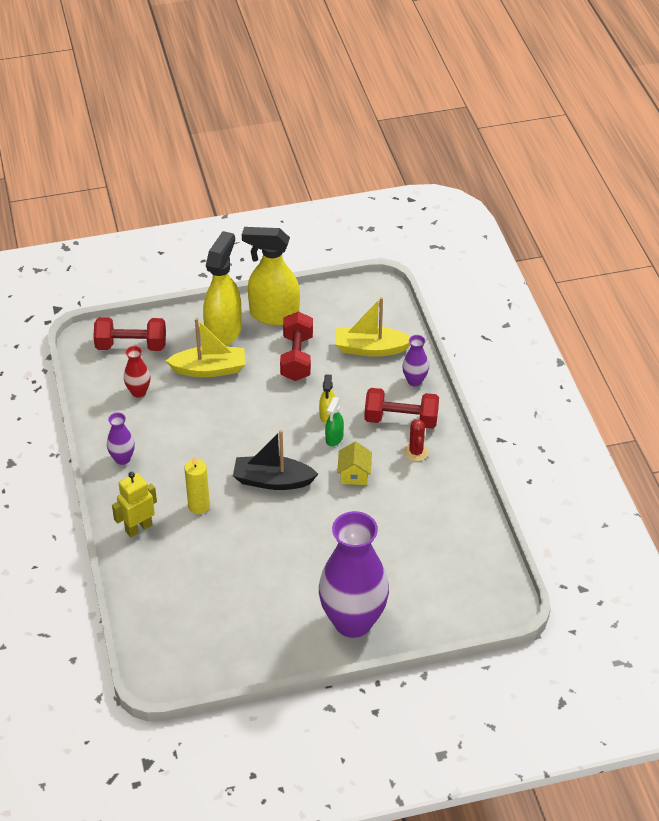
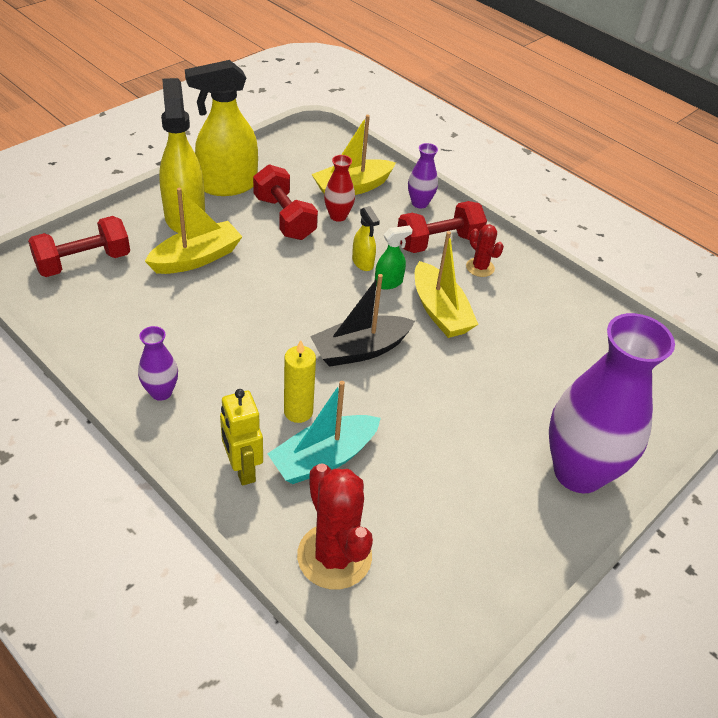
camera: 35 degrees left, 0 degrees up
(138, 392) = (128, 309): red vase -> red vase (338, 216)
(138, 528) = (242, 469): yellow robot -> yellow robot turned 45 degrees counterclockwise
(155, 601) = (334, 556): none -> red cactus
(192, 542) = (324, 458): none -> turquoise boat
(334, 438) = (388, 283): green spray bottle -> green spray bottle turned 105 degrees counterclockwise
(354, 474) = (440, 311): yellow house -> yellow boat

